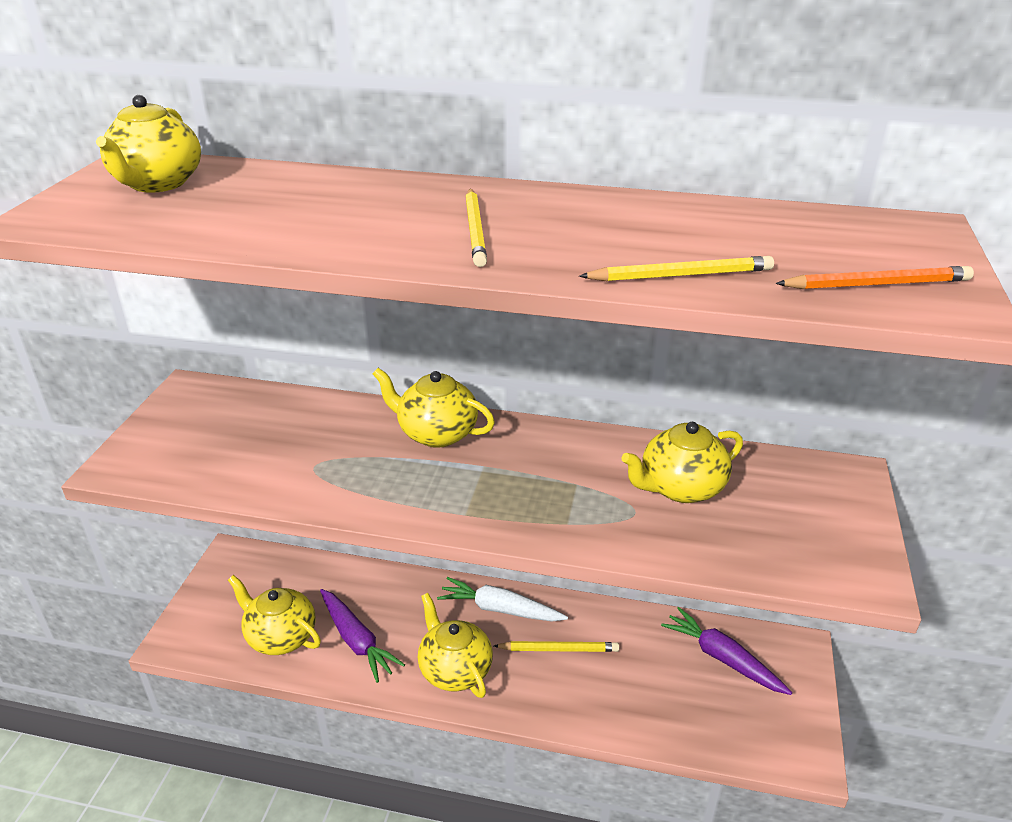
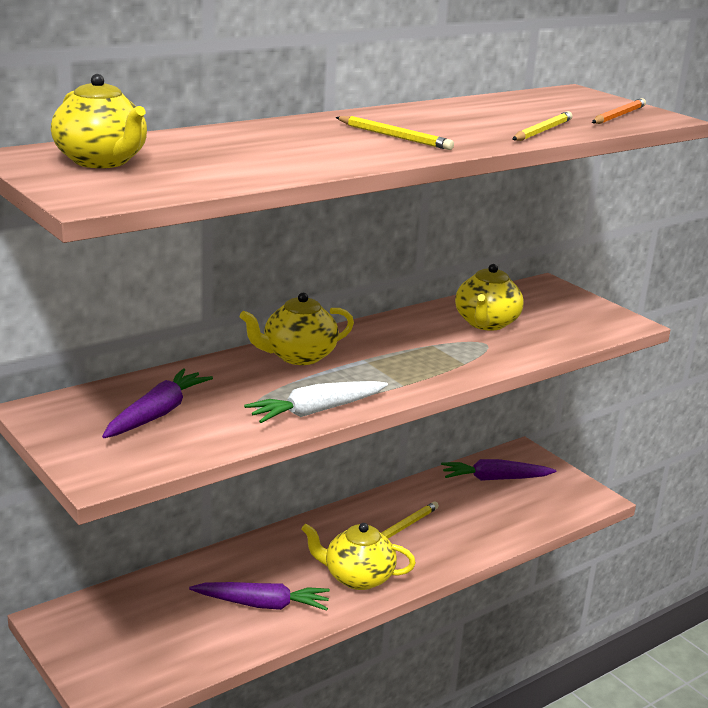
camera: 50 degrees left, 10 degrees down
(243, 433) = (157, 414): none -> purple carrot
(280, 636) = (198, 639): yellow teapot -> none
(500, 609) = (331, 529): white carrot -> white carrot (316, 411)

